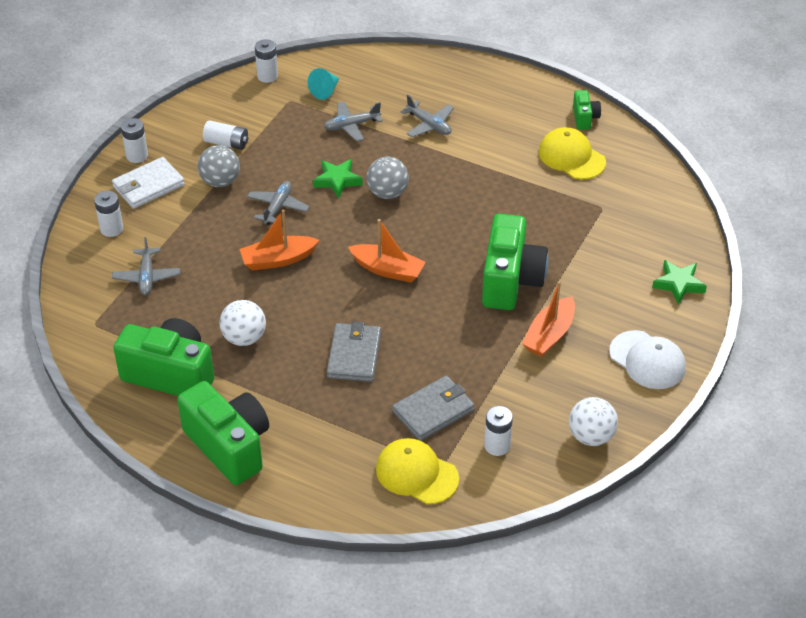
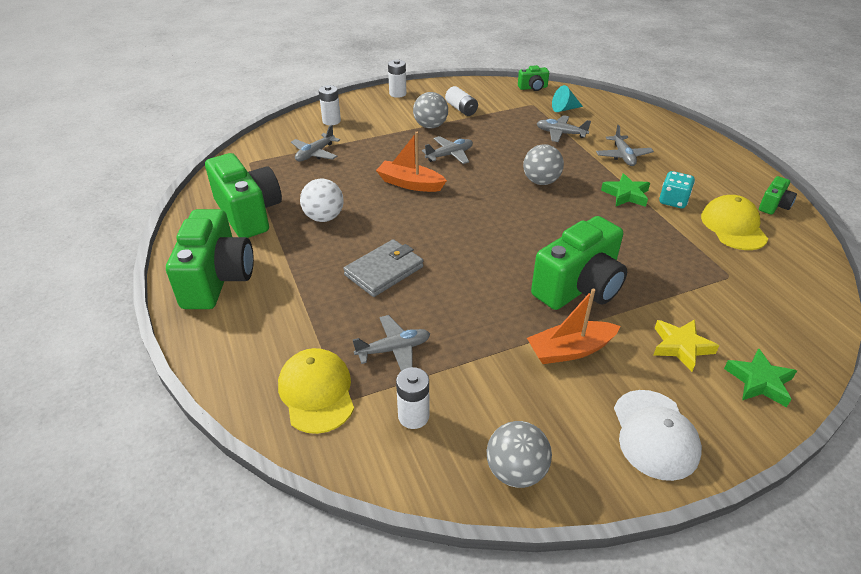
camera: 40 degrees right, 5 degrees down
(148, 186) = (383, 110): white wallet -> none
(267, 76) = (533, 88): white battery -> green camera
(337, 180) = (511, 158): green star -> green star (626, 194)
(387, 270) = (482, 228): orange boat -> none
(433, 411) = (394, 349): grey wallet -> grey plane
(509, 155) = (673, 201): none -> turquoise dice
(591, 436) = (516, 471): white ball -> grey ball
(615, 287) = (681, 347): none -> yellow star

